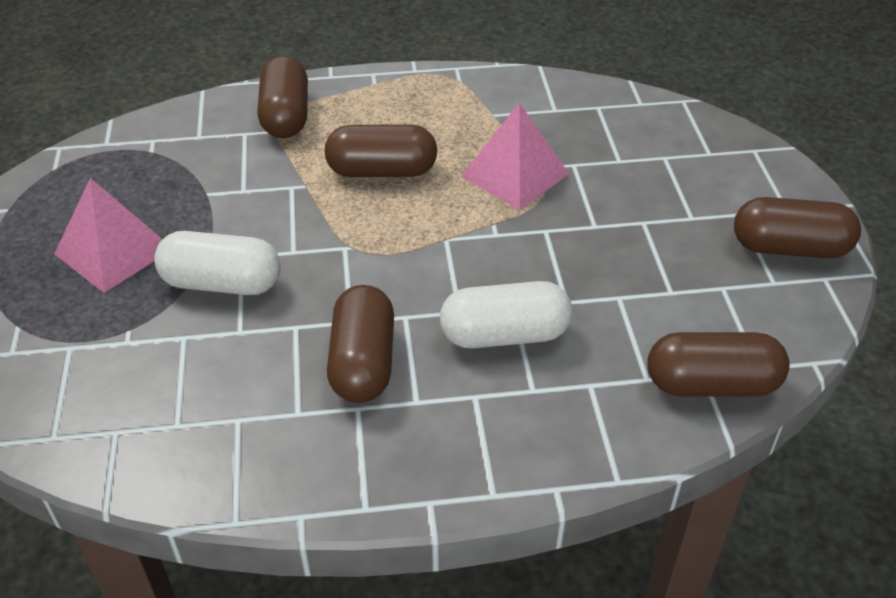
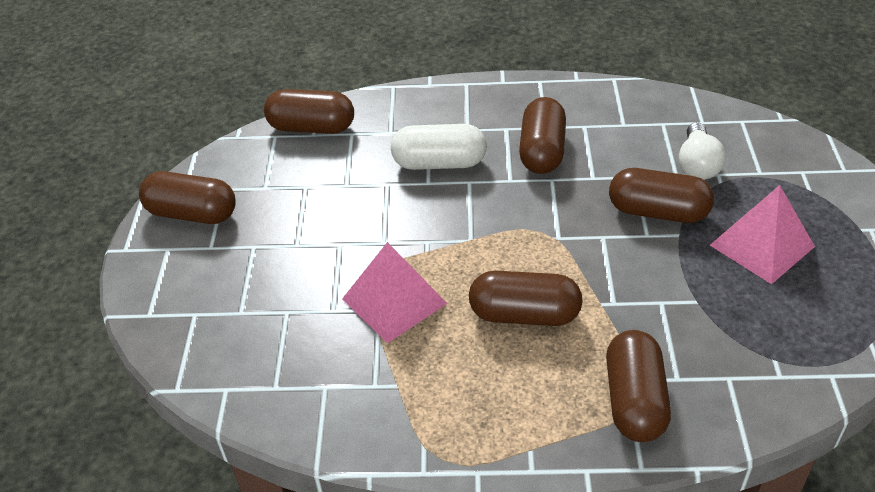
camera: 170 degrees left, 0 degrees up
(149, 354) = (697, 164): none -> white light bulb
(222, 283) = (657, 212): white capsule -> brown capsule

